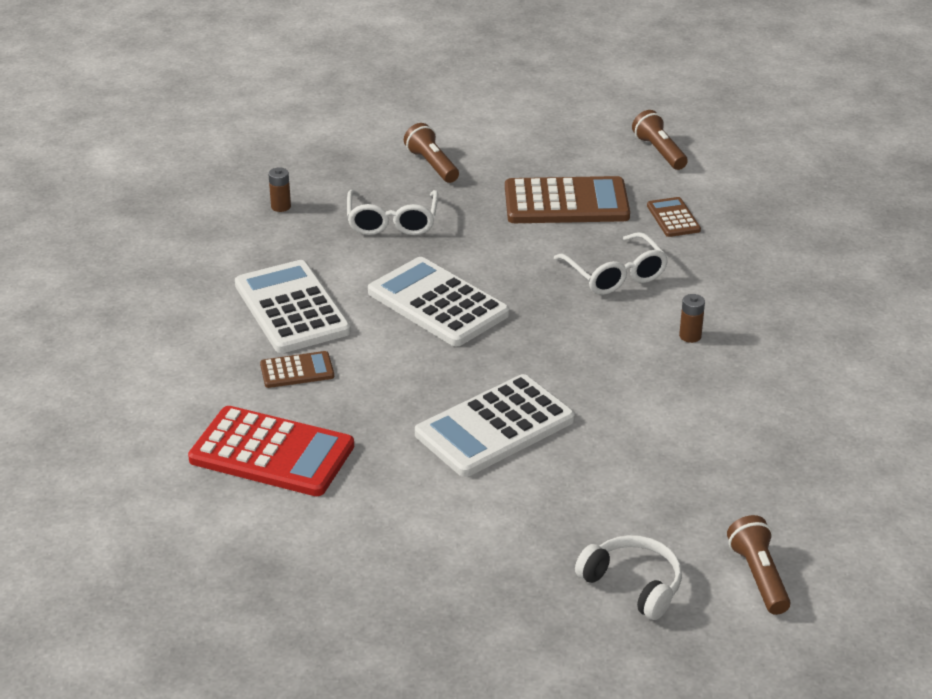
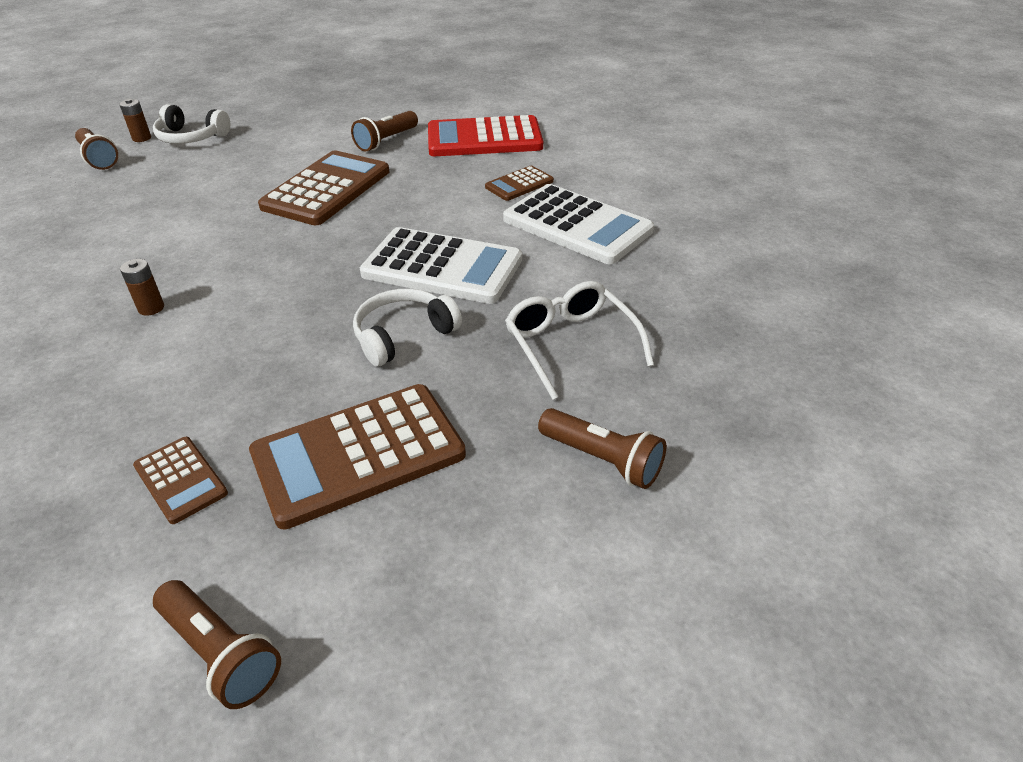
camera: 155 degrees right, 5 degrees up
(281, 206) = (718, 323): brown battery -> brown battery (142, 138)
(387, 488) = (386, 141): none -> brown flashlight
(495, 427) = (326, 189): white calculator -> brown calculator
(502, 259) = (403, 335): none -> white headphones
(615, 275) = (253, 356): white glasses -> none

